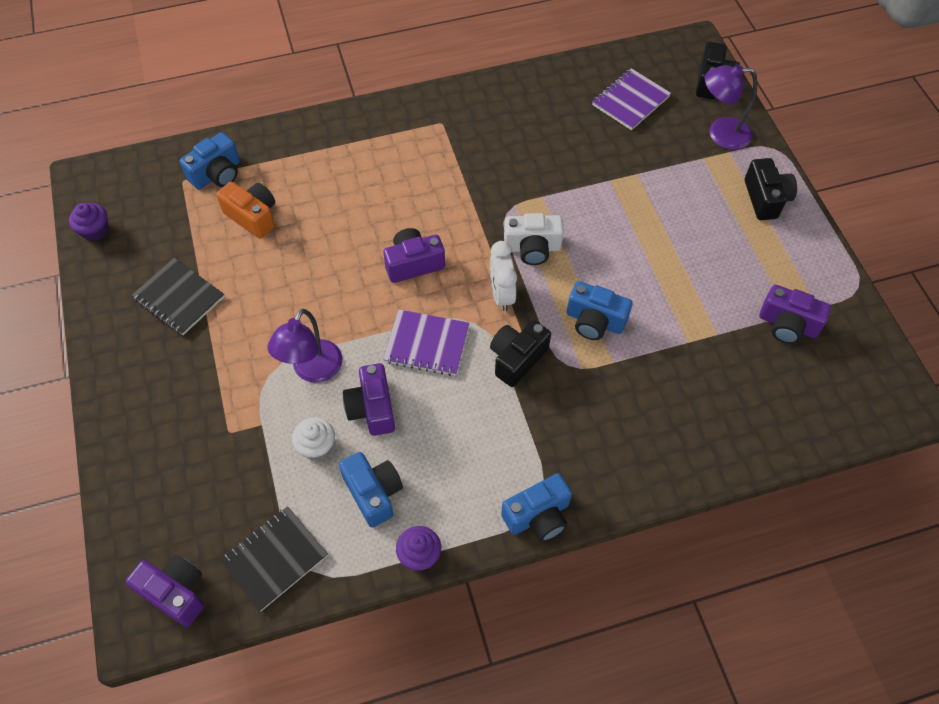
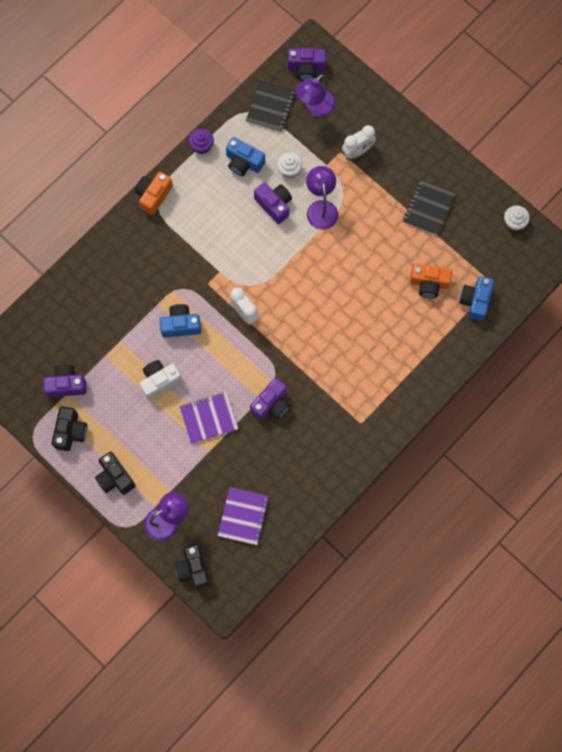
camera: 150 degrees right, 15 degrees up
(95, 230) = (514, 222): purple cupcake -> white cupcake
(179, 298) = (428, 209): black notebook -> black notebook turned 75 degrees counterclockwise
(205, 420) = (357, 151): none -> white clock
(212, 519) = (315, 108): none -> purple lamp
(413, 263) = (309, 305): purple camera -> purple camera (271, 404)
(426, 344) = (268, 257): purple notebook -> purple notebook (209, 418)
(517, 358) = (212, 276): black camera -> black camera (70, 432)
(532, 248) = (244, 356): white camera -> white camera (159, 381)
(538, 516) = (153, 195): blue camera -> orange camera

